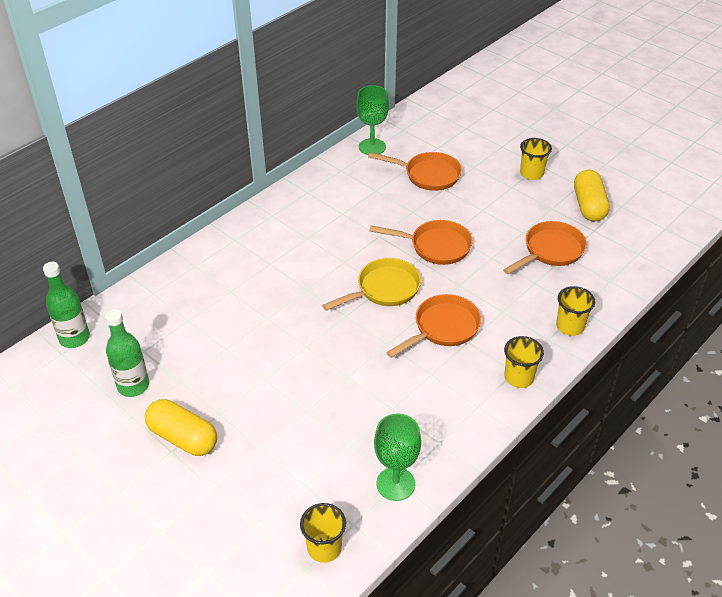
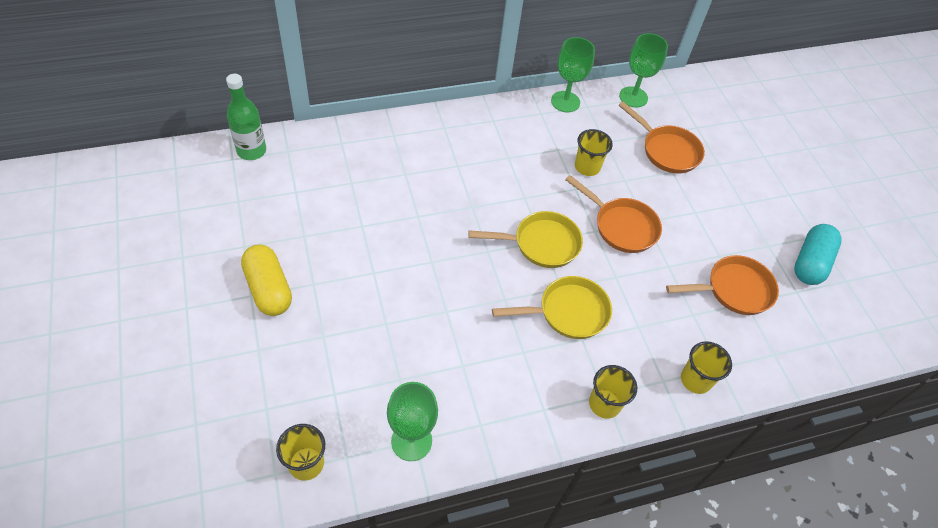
camera: 25 degrees right, 10 degrees up
(133, 386) = (265, 219): green bottle -> none
(320, 174) = (565, 102): none -> green goblet
(443, 328) = (568, 312): orange pan -> yellow pan
(531, 173) = (774, 199): yellow cup -> yellow cup (587, 167)
(588, 206) = (810, 263): yellow capsule -> turquoise capsule

